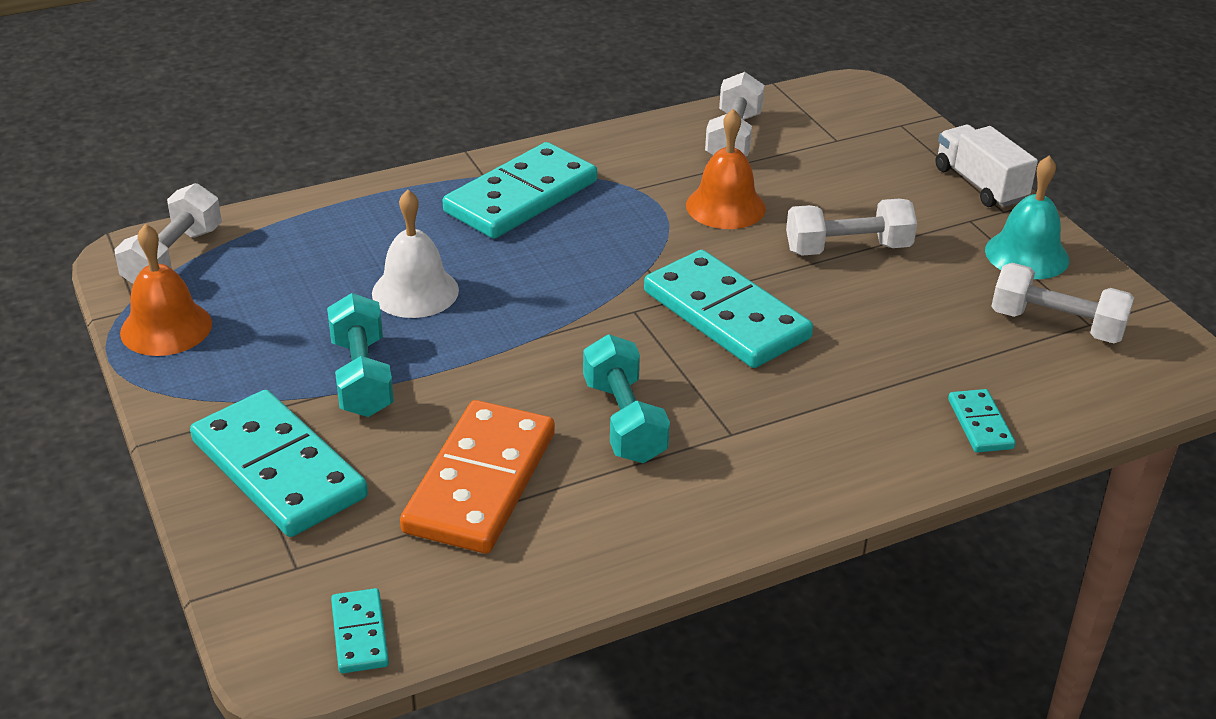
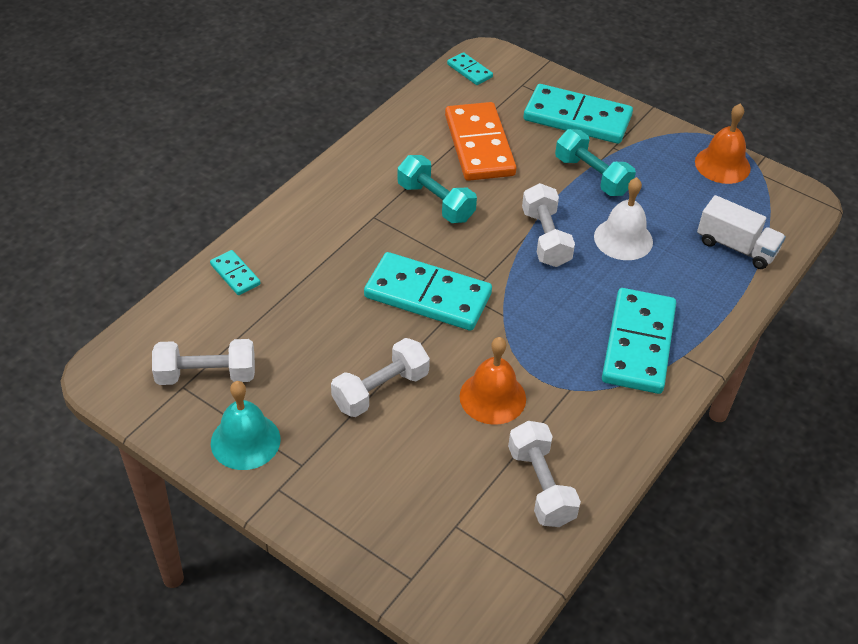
camera: 150 degrees right, 10 degrees up
(174, 257) = (780, 207): white dumbbell -> white dumbbell (545, 238)
(980, 184) = (309, 516): white truck -> white truck (736, 247)

